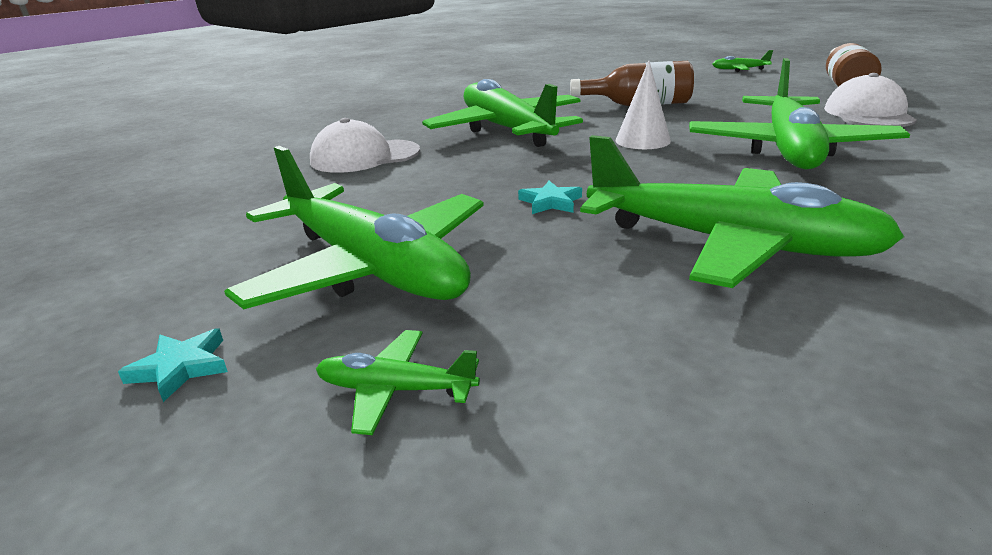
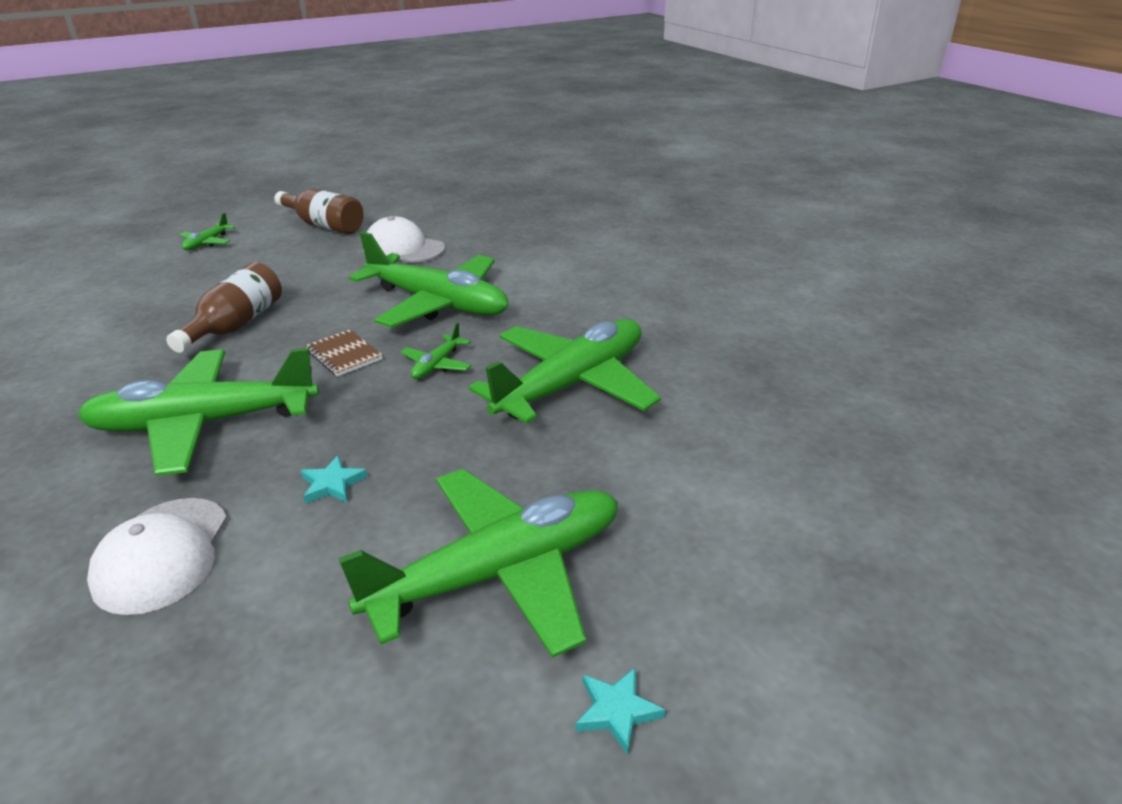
camera: 75 degrees left, 5 degrees up
(395, 390) = (689, 574): green plane -> green plane (437, 365)
(551, 202) = (440, 441): turquoise star -> turquoise star (332, 484)
(642, 140) = (344, 355): white cone -> brown notebook

